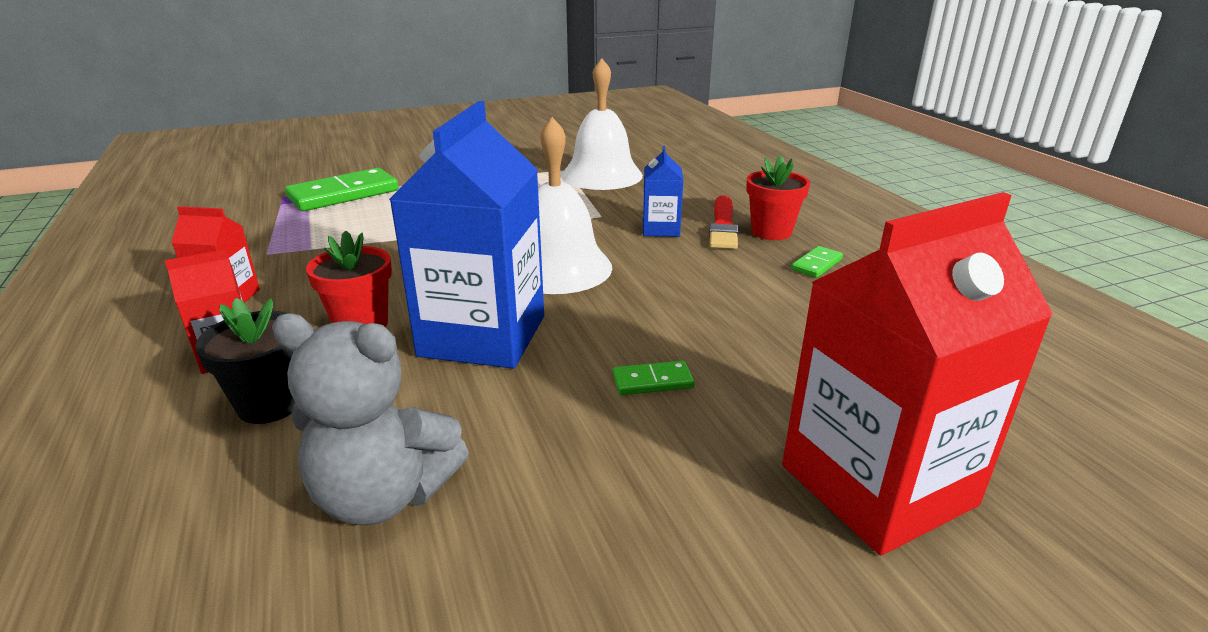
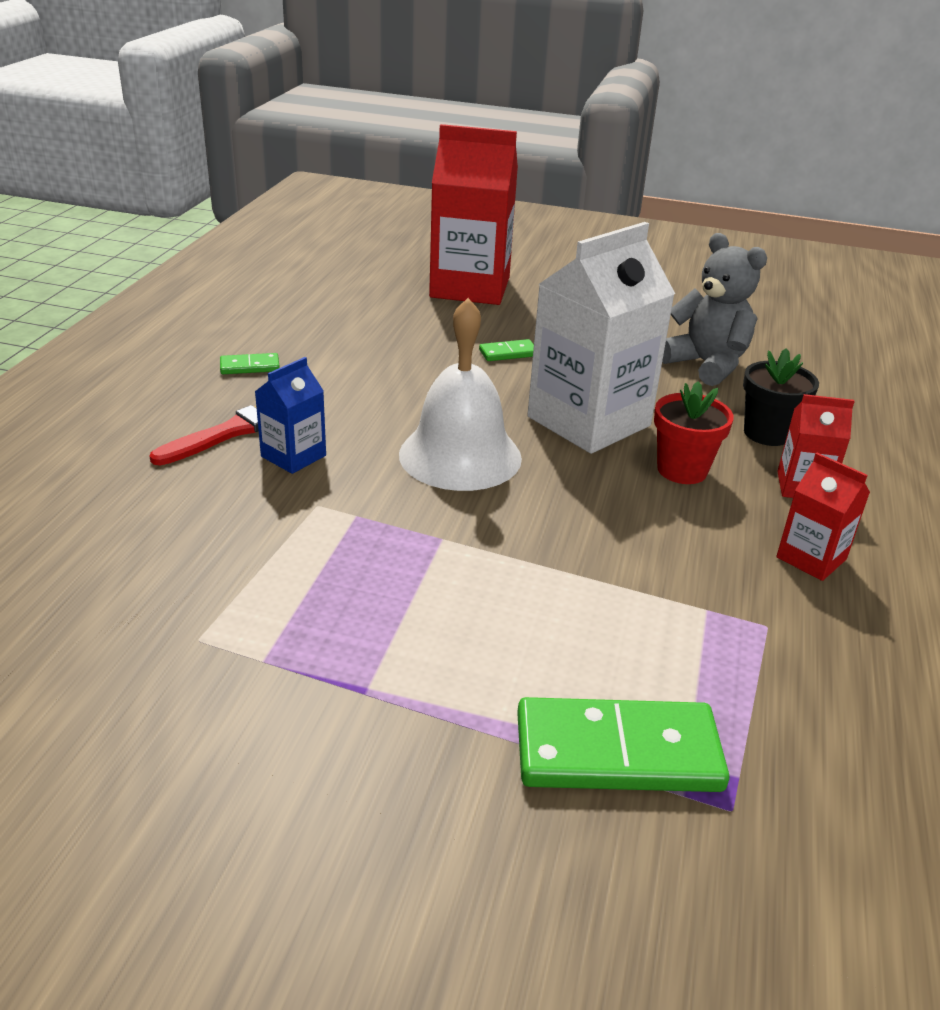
camera: 145 degrees left, 5 degrees up
(483, 336) = (588, 421): blue carton -> white carton
(601, 175) = (179, 591): white bell -> none
(652, 381) = (508, 353): green domino -> green domino turned 45 degrees counterclockwise
(771, 232) = (206, 406): red flower pot -> none

